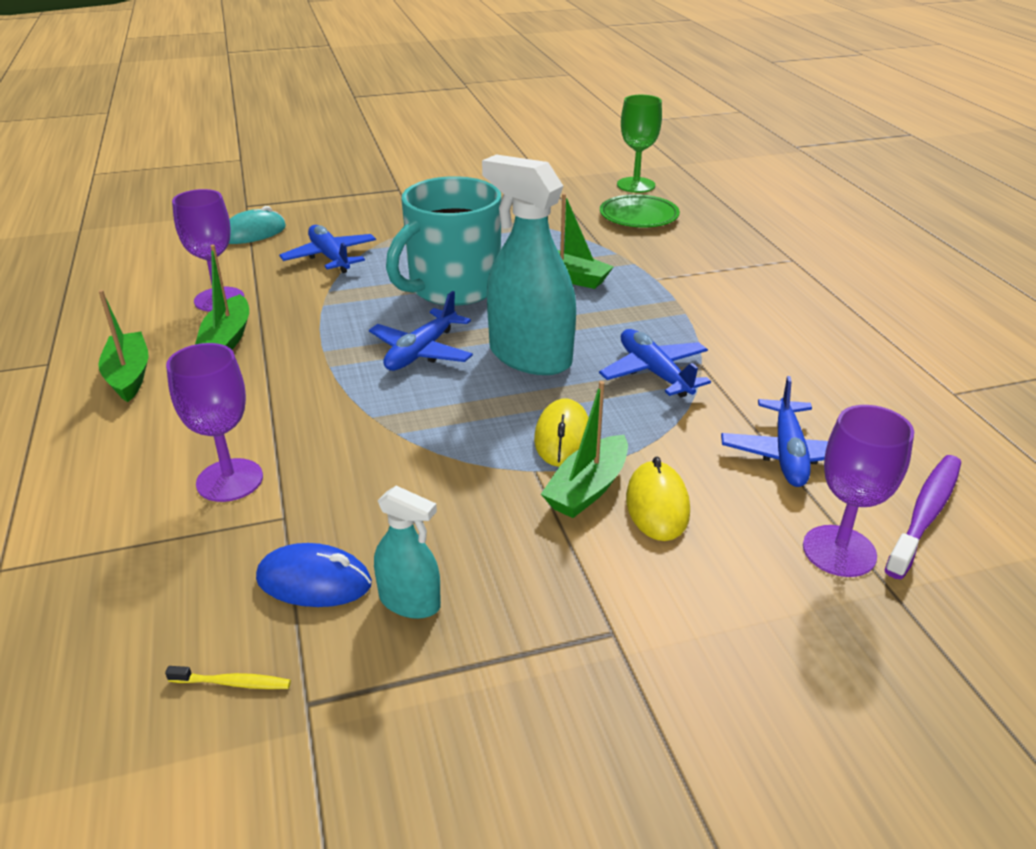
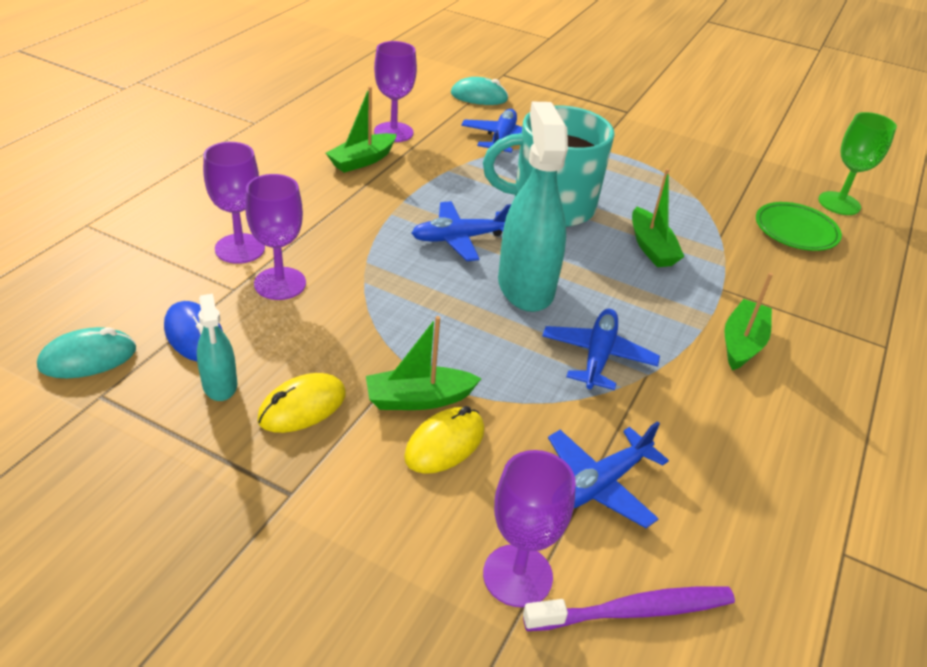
camera: 40 degrees right, 5 degrees up
(129, 376) = (280, 154): green boat -> green boat (742, 343)
(233, 683) = (88, 358): yellow toothbrush -> turquoise mouse
(322, 483) = (280, 283): none -> purple goblet
(562, 437) = (457, 355): yellow mouse -> yellow mouse (302, 407)

